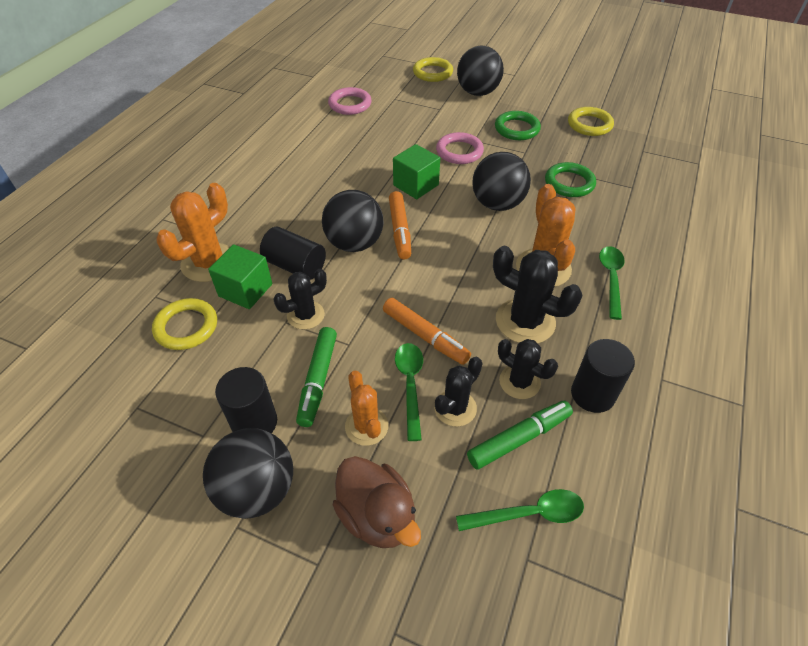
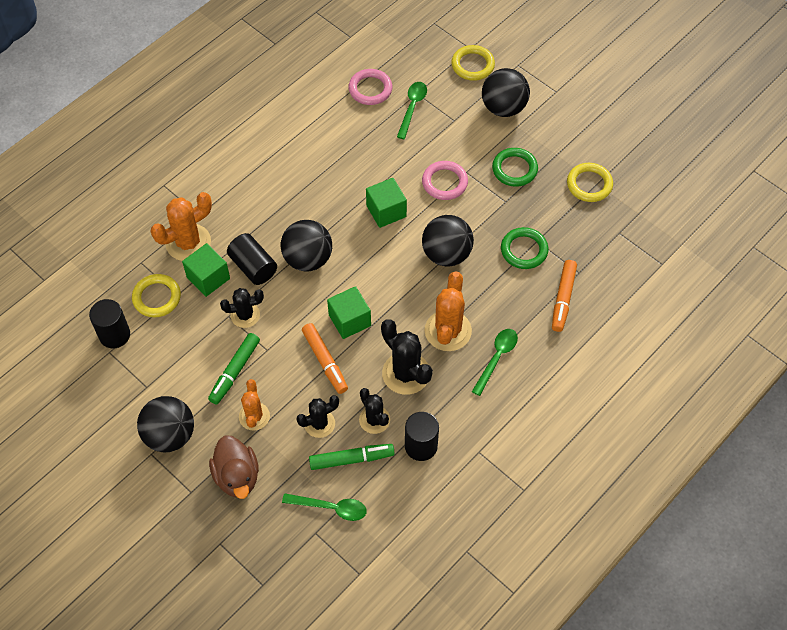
camera: 20 degrees right, 10 degrees up
(254, 422) = (182, 389): black cylinder -> black cylinder (114, 335)
(400, 230) = (350, 257): orange marker -> orange marker (563, 299)
(410, 385) = (296, 396): green spoon -> green spoon (412, 108)
(431, 287) = (349, 320): none -> green cube

